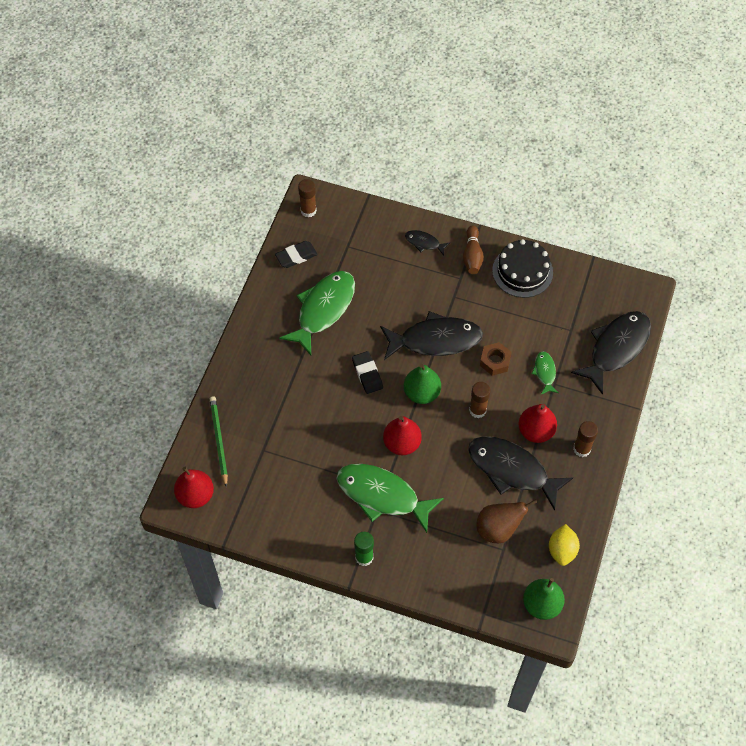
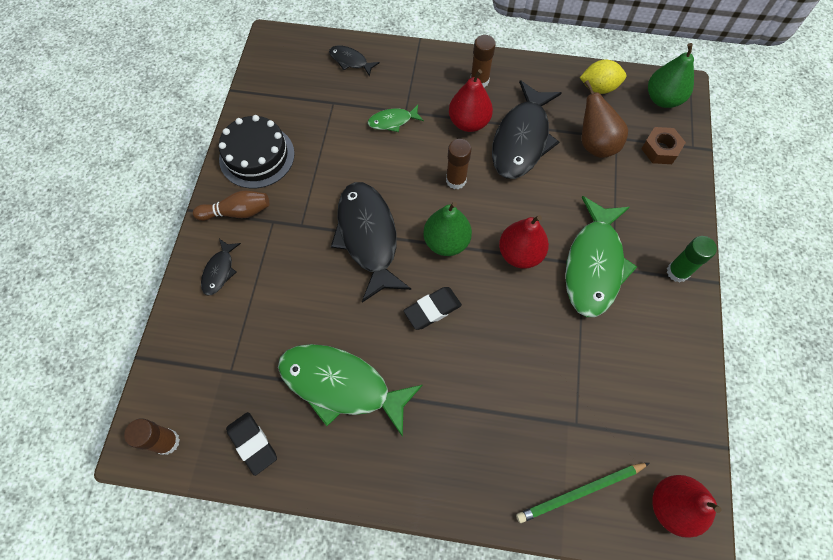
camera: 100 degrees left, 5 degrees up
(495, 361) = (387, 170): brown nut -> brown nut (660, 149)
(616, 348) = (350, 61): black fish -> black fish, size x0.47

